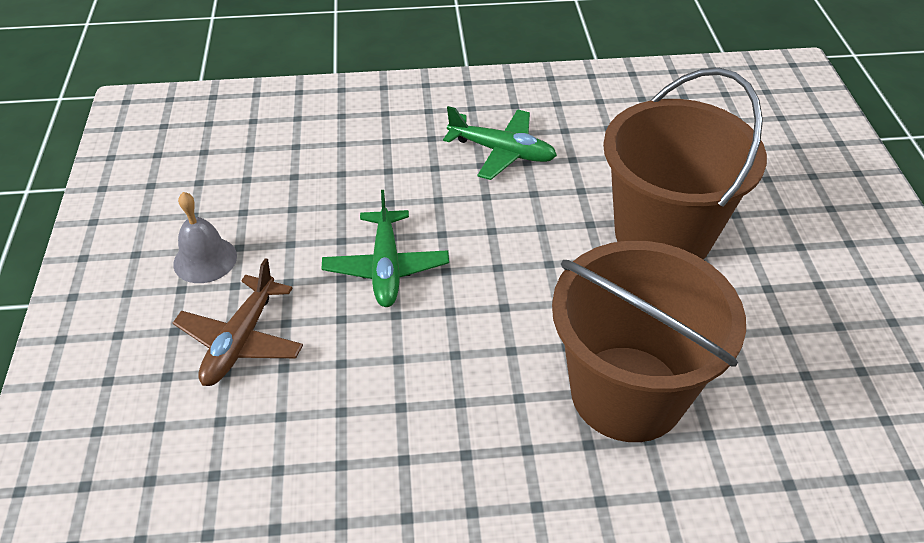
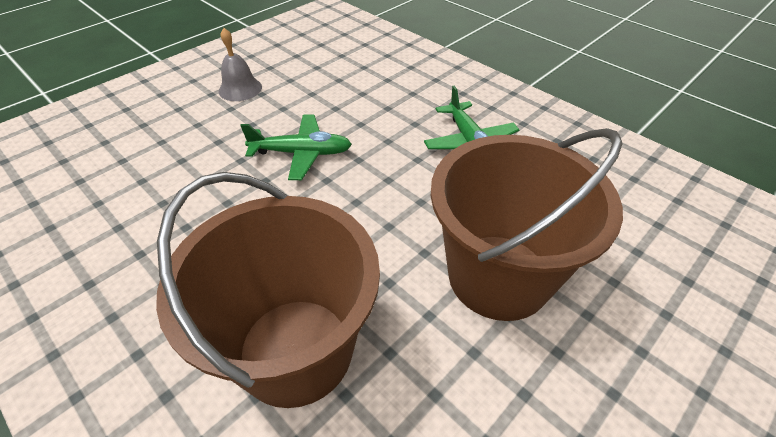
camera: 50 degrees right, 0 degrees up
(240, 341) = (189, 134): brown plane -> none
(386, 267) = (302, 153): green plane -> green plane turned 135 degrees counterclockwise

